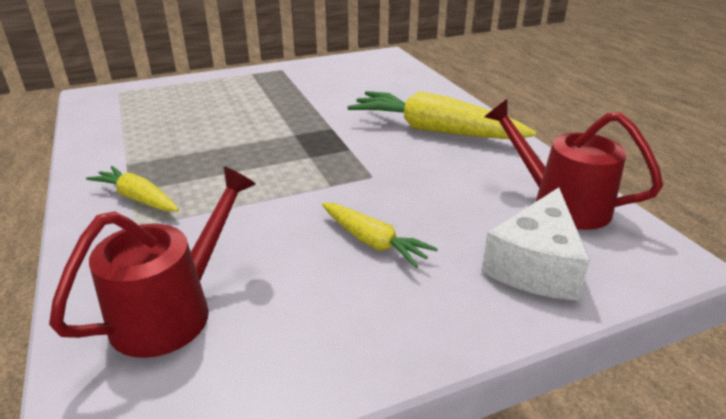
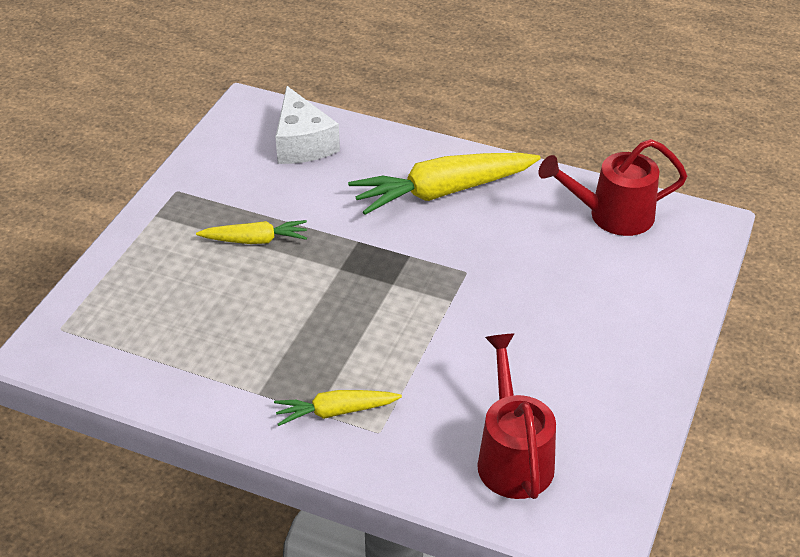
camera: 45 degrees left, 10 degrees up
(373, 242) = (548, 327): yellow carrot -> yellow carrot (255, 240)
(535, 265) = (653, 277): white cheese -> white cheese (302, 143)

